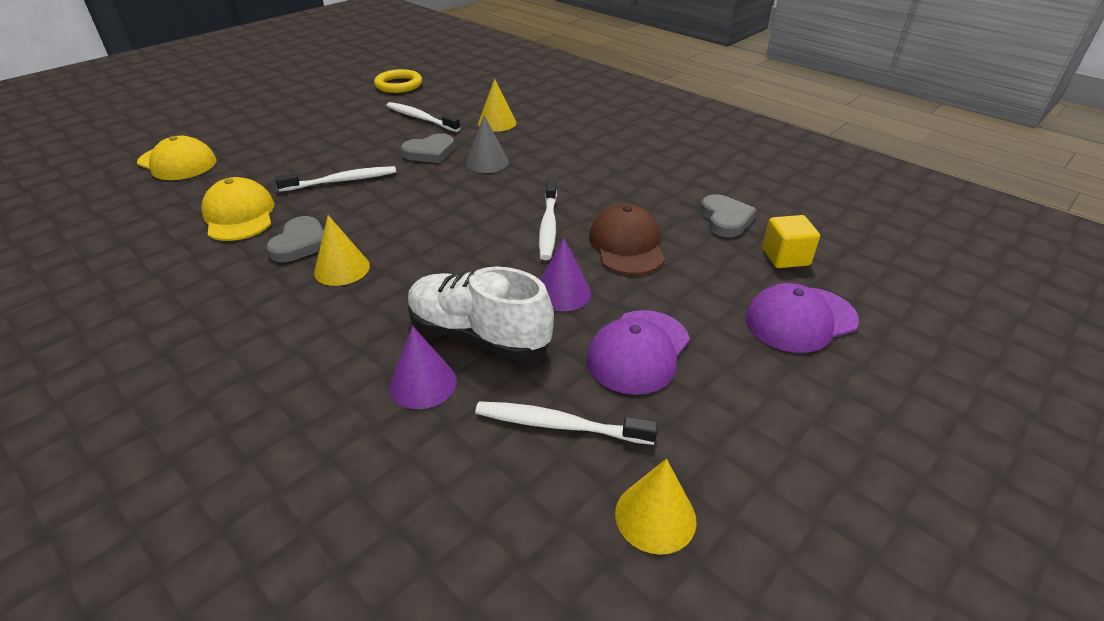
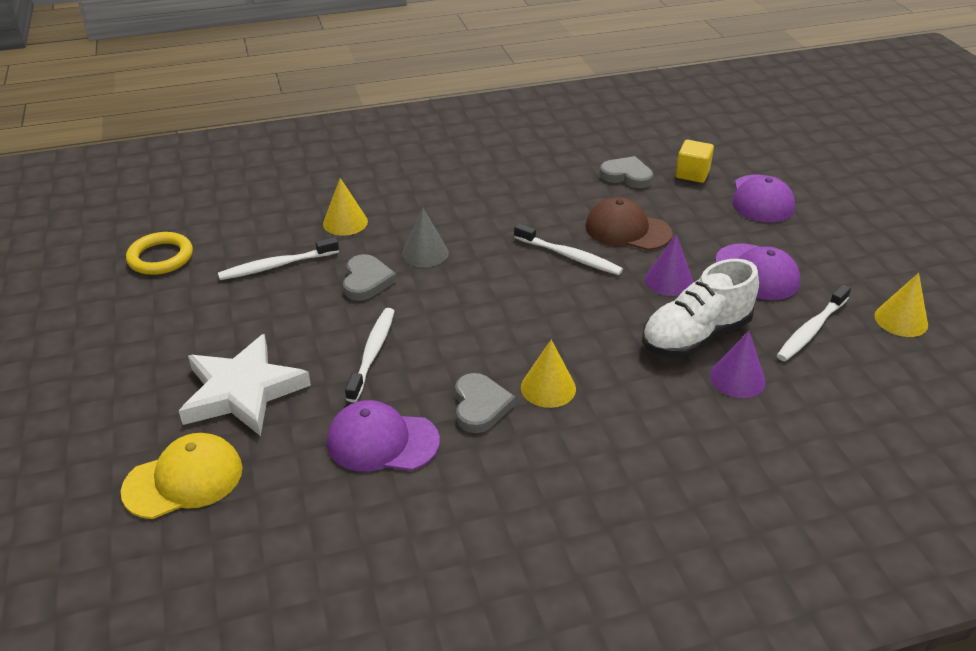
camera: 60 degrees left, 0 degrees up
(239, 215) = (382, 441): yellow cap -> purple cap
(273, 152) = (243, 391): none -> white star
(300, 243) = (480, 406): grey heart -> grey heart turned 45 degrees clockwise

